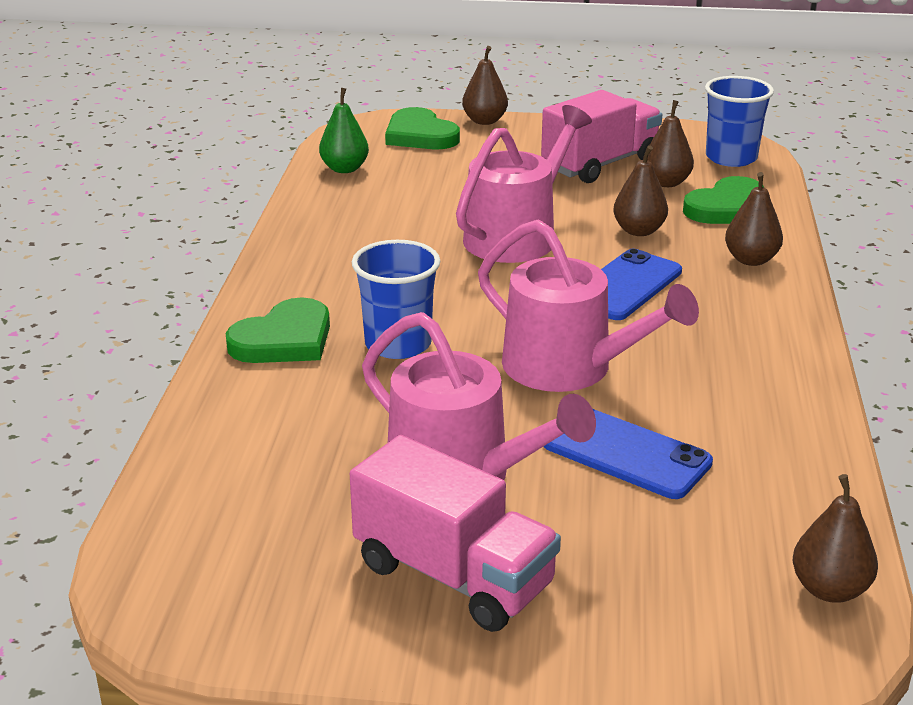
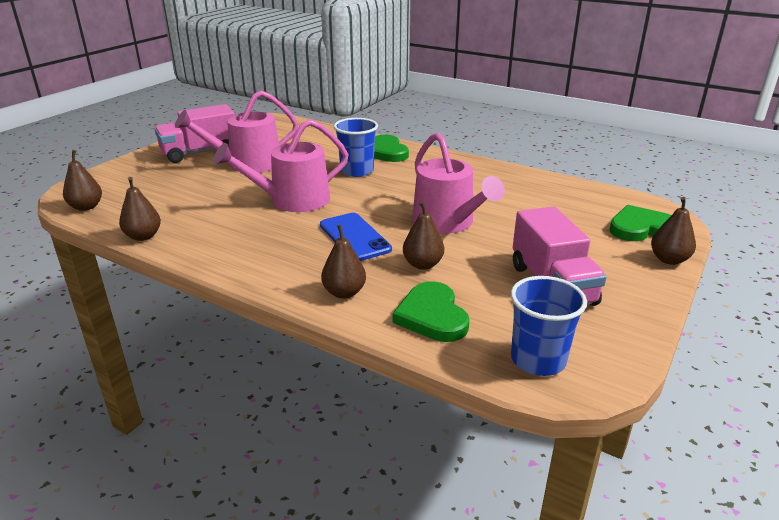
camera: 115 degrees right, 0 degrees up
(344, 169) = (583, 194): green pear -> none
(626, 453) = (215, 195): blue phone -> none
(666, 183) = (499, 303): brown pear -> brown pear (143, 236)

